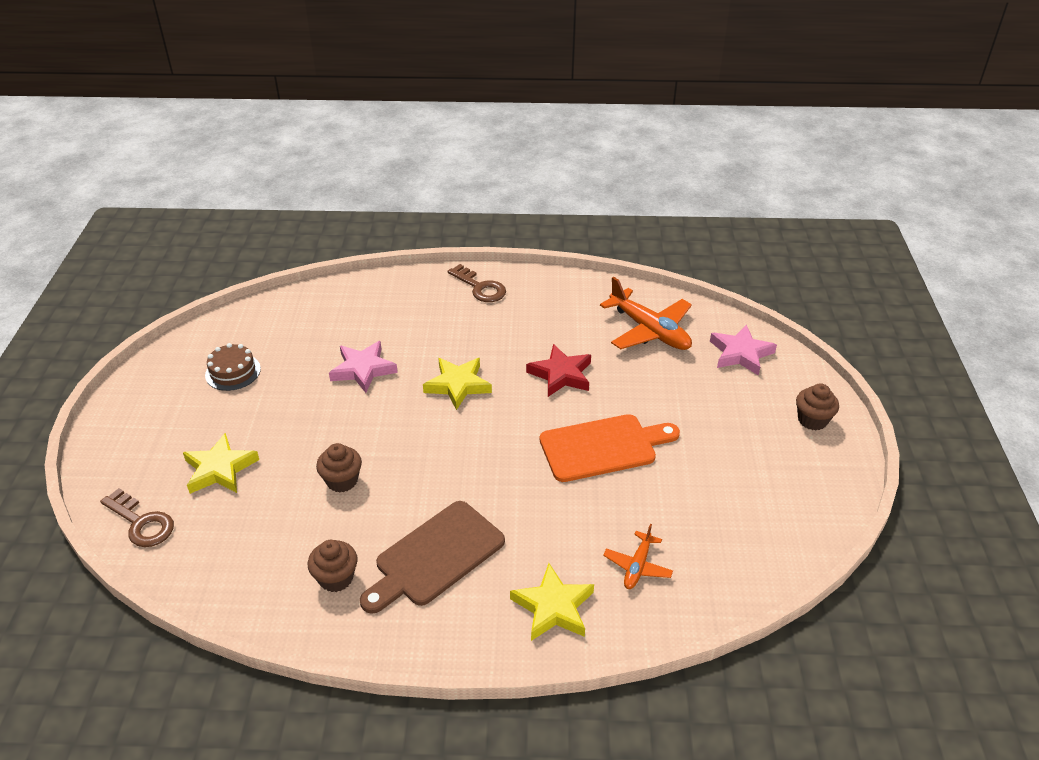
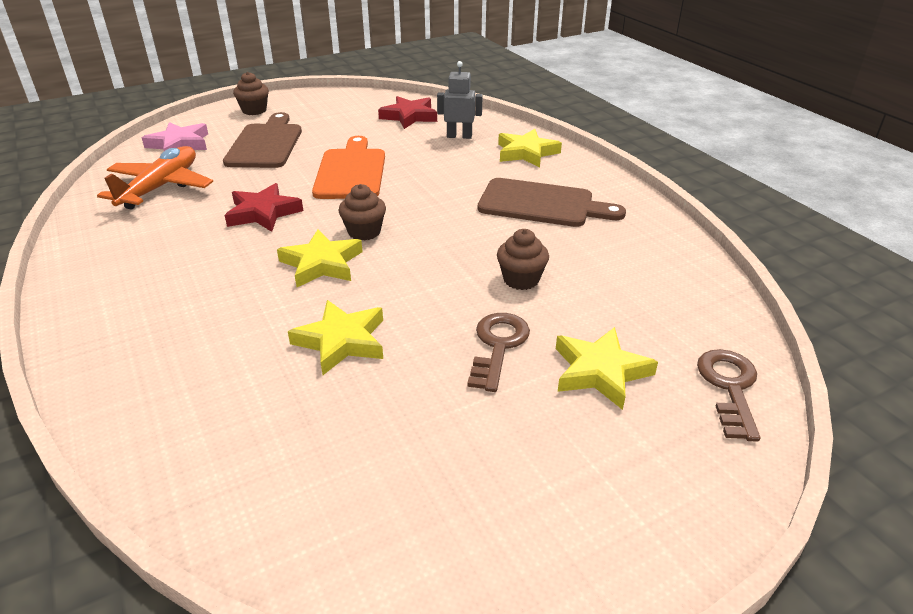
camera: 120 degrees left, 5 degrees down
(233, 372) = (437, 469): brown cake -> none
(336, 578) = (618, 238): brown cupcake -> brown cupcake (364, 232)
(363, 369) = (341, 341): pink star -> yellow star
(480, 287) = (105, 314): brown key -> brown key (498, 346)
(603, 447) = (351, 171): orange cutting board -> orange cutting board turned 45 degrees clockwise
(637, 566) = (459, 136): orange plane -> grey robot
(708, 407) = (266, 144): none -> brown cutting board
(725, 545) = (409, 116): none -> red star

